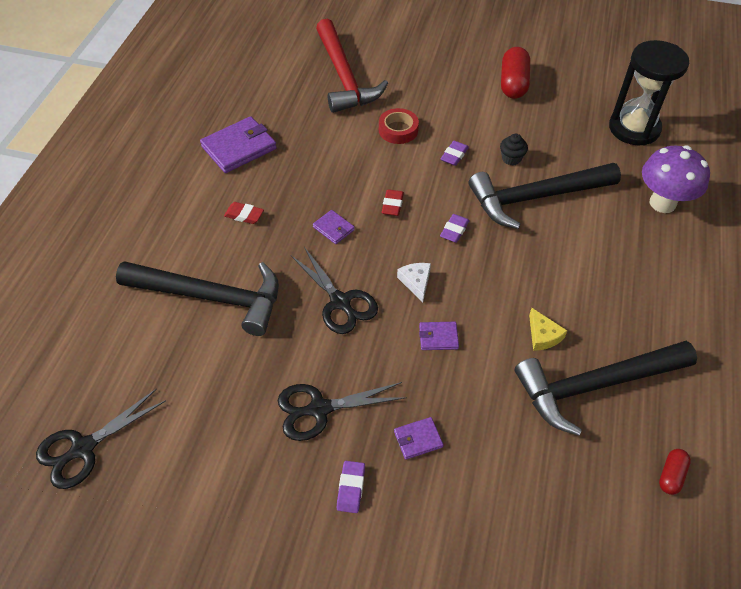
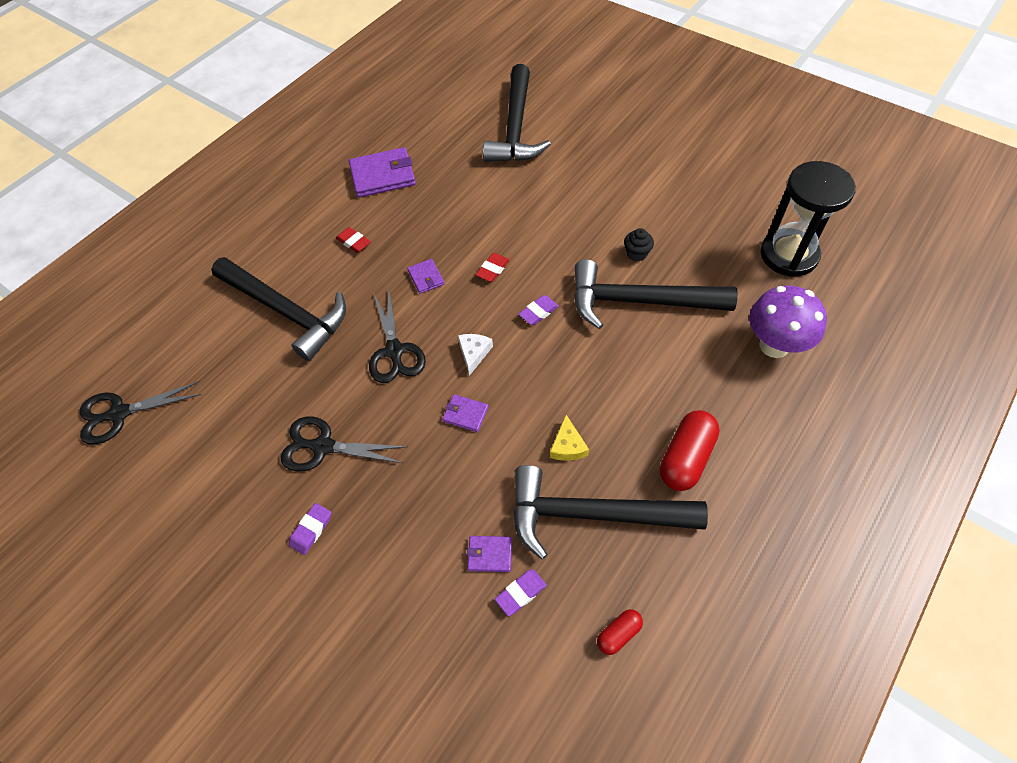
camera: 25 degrees right, 5 degrees up
(344, 77) = (516, 128): red hammer -> black hammer
(398, 130) = (539, 195): red tape -> none
(418, 439) = (394, 506): purple wallet -> purple wallet (490, 554)
(454, 155) = (580, 235): purple eraser -> purple eraser (521, 593)
(513, 83) = (683, 174): red capsule -> red capsule (686, 458)

